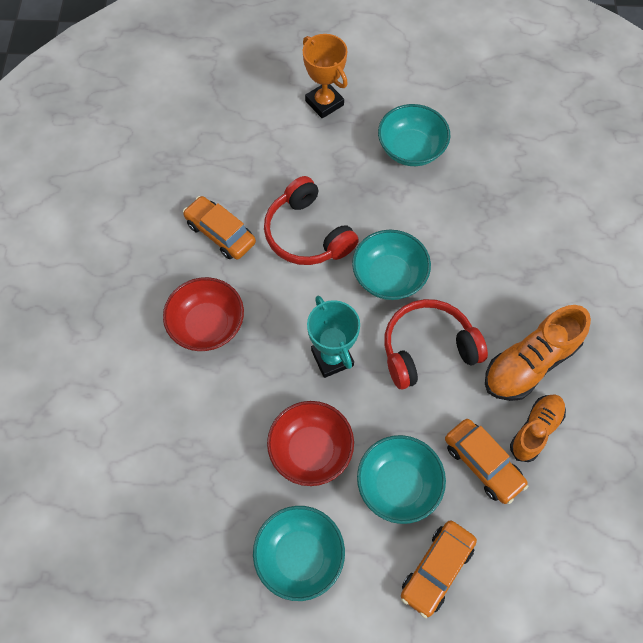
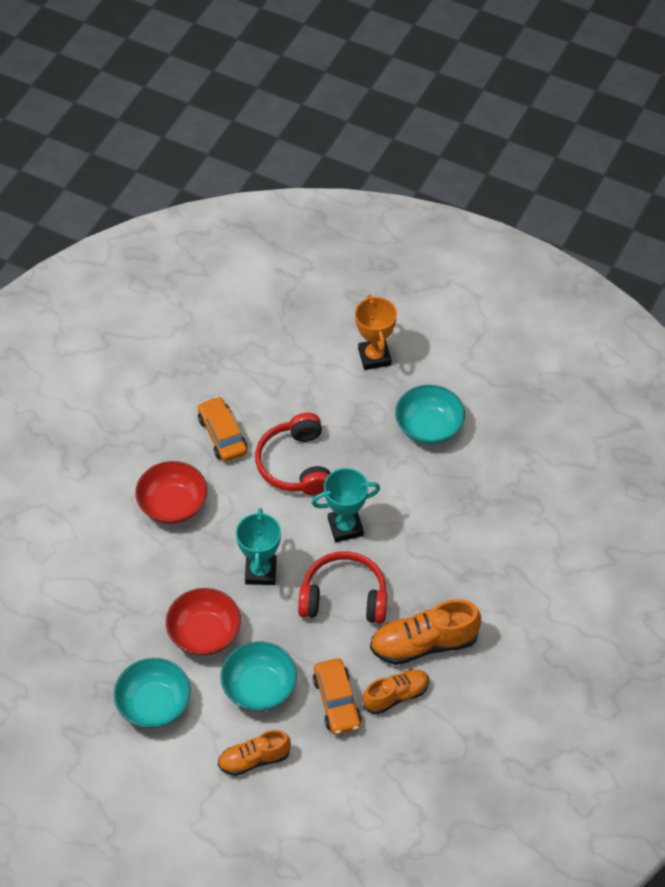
camera: 25 degrees right, 10 degrees down
(389, 276) = (345, 527): turquoise bowl -> turquoise trophy
(436, 569) = (254, 759): orange car -> orange shoe

